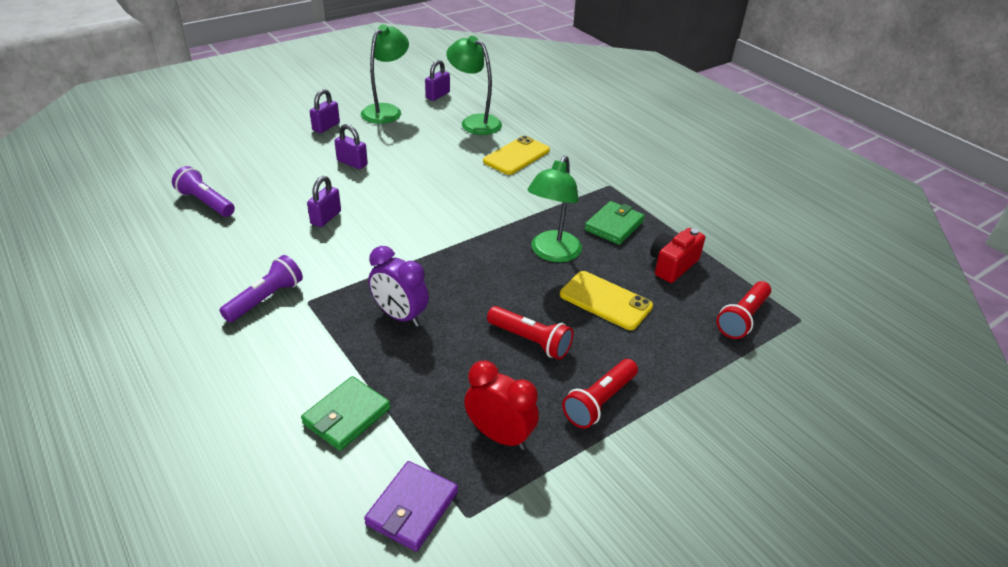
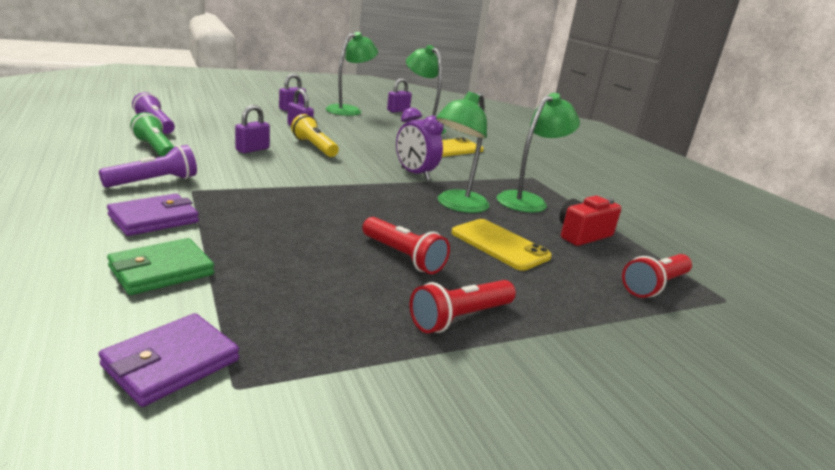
camera: 10 degrees right, 15 degrees down
(234, 246) = (156, 149): none -> green flashlight
(299, 353) = (154, 219): none -> purple wallet
(383, 195) = (314, 147): none -> yellow flashlight
(400, 316) = (275, 215): purple clock -> purple clock (415, 174)
(499, 436) = (324, 321): red clock -> none
(614, 226) = (528, 200): green wallet -> green lamp

